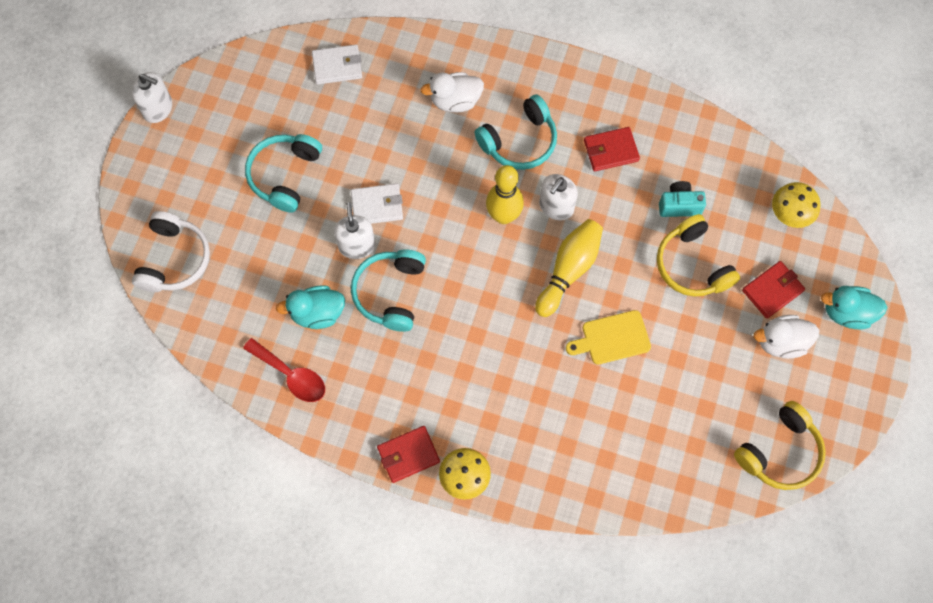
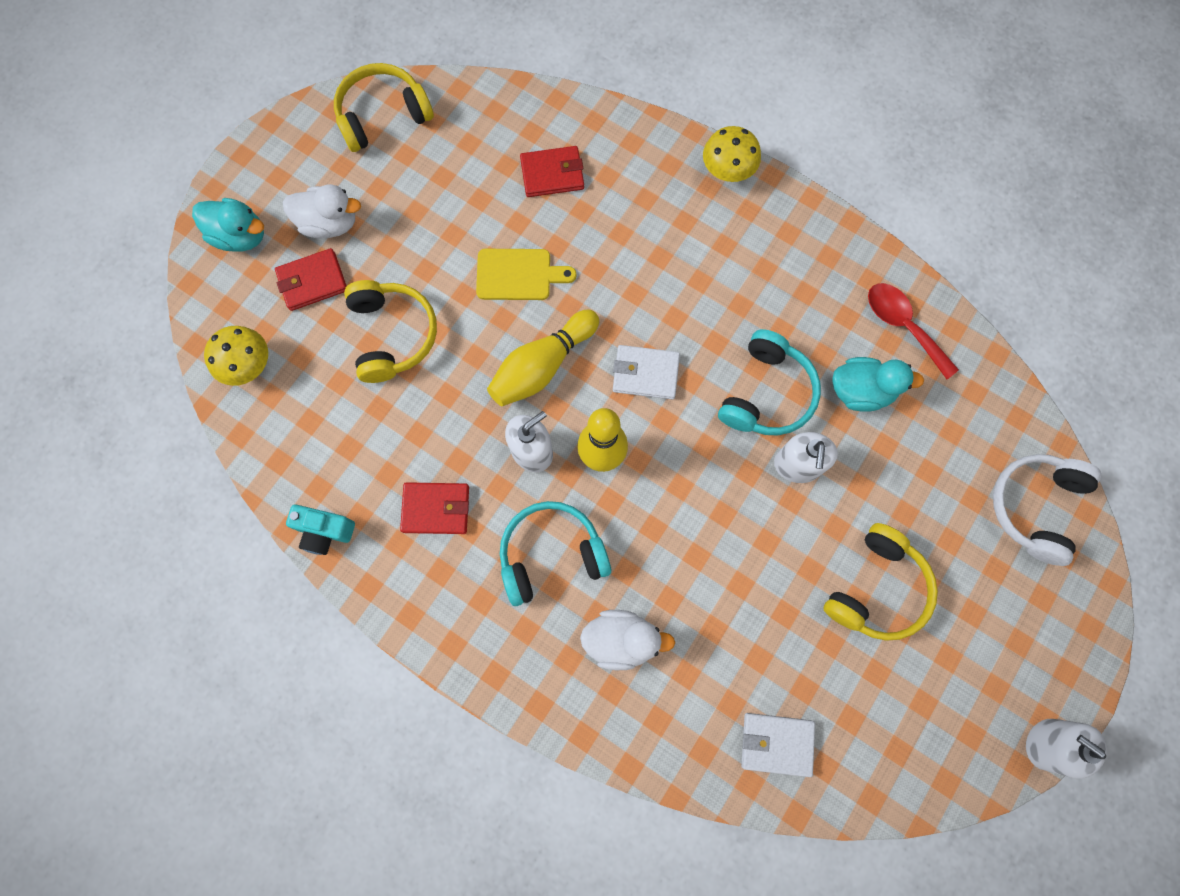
camera: 165 degrees left, 5 degrees up
(284, 175) = (876, 588): turquoise headphones -> yellow headphones
(377, 206) = (761, 512): white wallet -> white wallet (645, 373)
(408, 455) = (783, 208): red wallet -> red wallet (552, 174)
(679, 205) = (378, 412): turquoise camera -> turquoise camera (325, 531)

